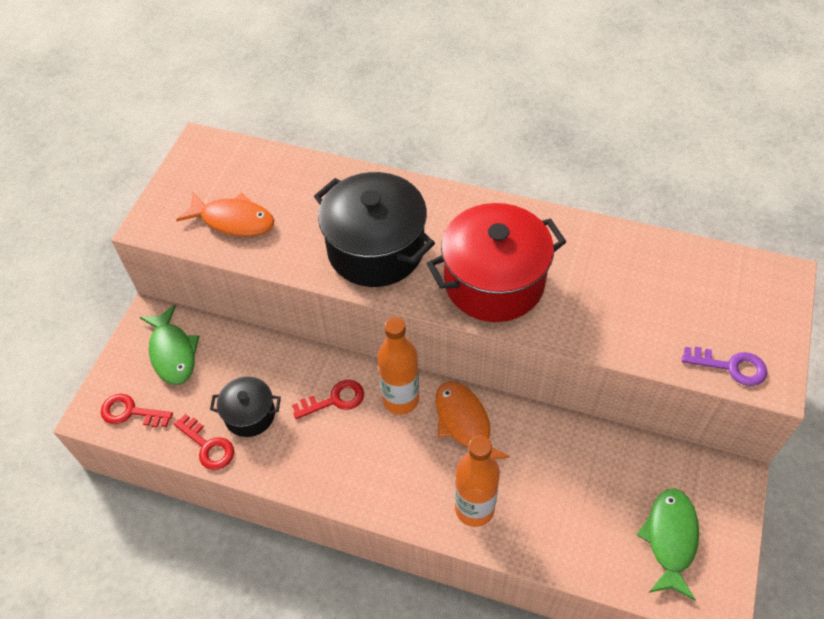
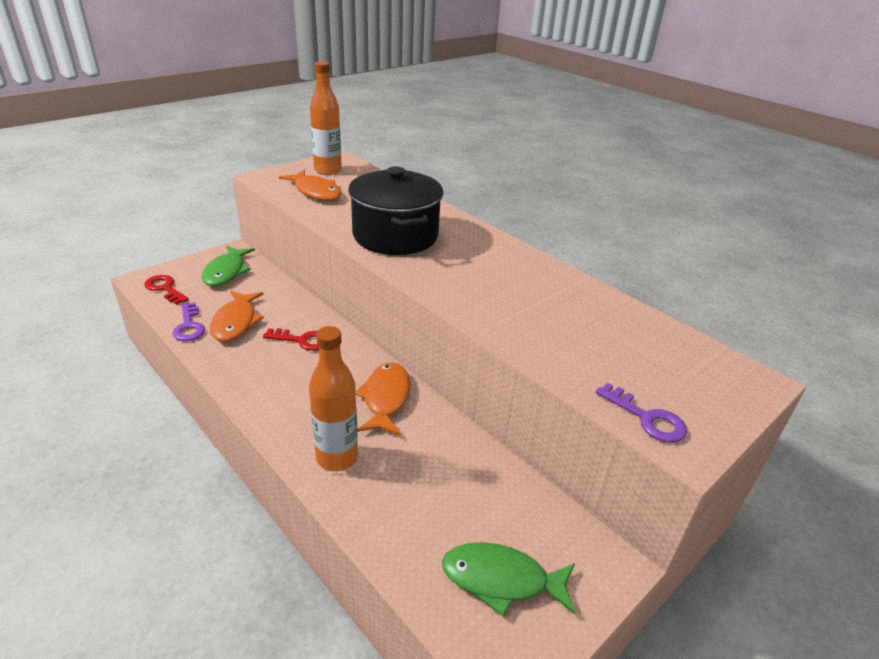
camera: 25 degrees right, 20 degrees down
(208, 446) = (189, 326): red key -> purple key
(250, 414) = (236, 322): black pot -> orange fish
(401, 399) = (351, 362): orange bottle -> orange bottle (328, 171)
(494, 282) = (468, 283): red pot -> none
(670, 539) = (501, 580): green fish -> green fish turned 120 degrees counterclockwise

